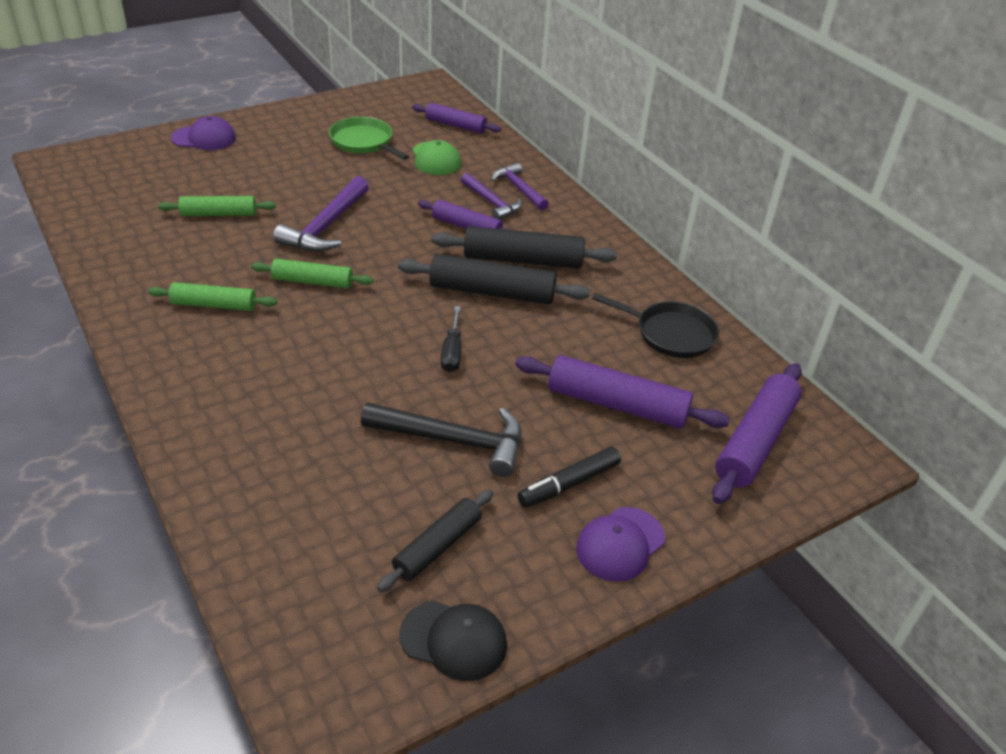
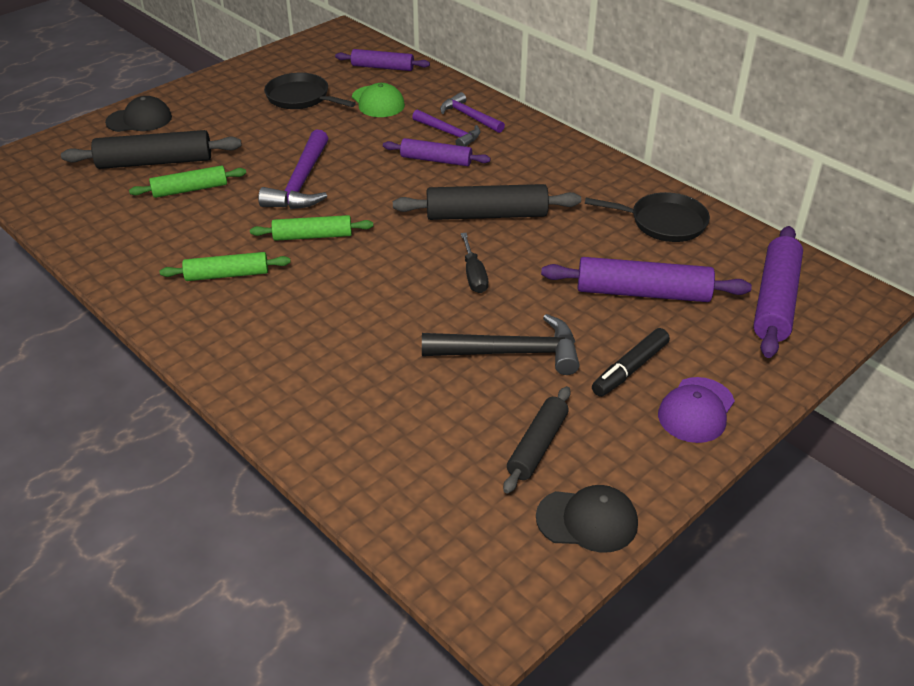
camera: 10 degrees left, 0 degrees up
(204, 138) = (139, 120): purple cap -> black cap
(363, 142) = (300, 97): green pan -> black pan
(523, 260) = (502, 181): black rolling pin -> black rolling pin (155, 162)

